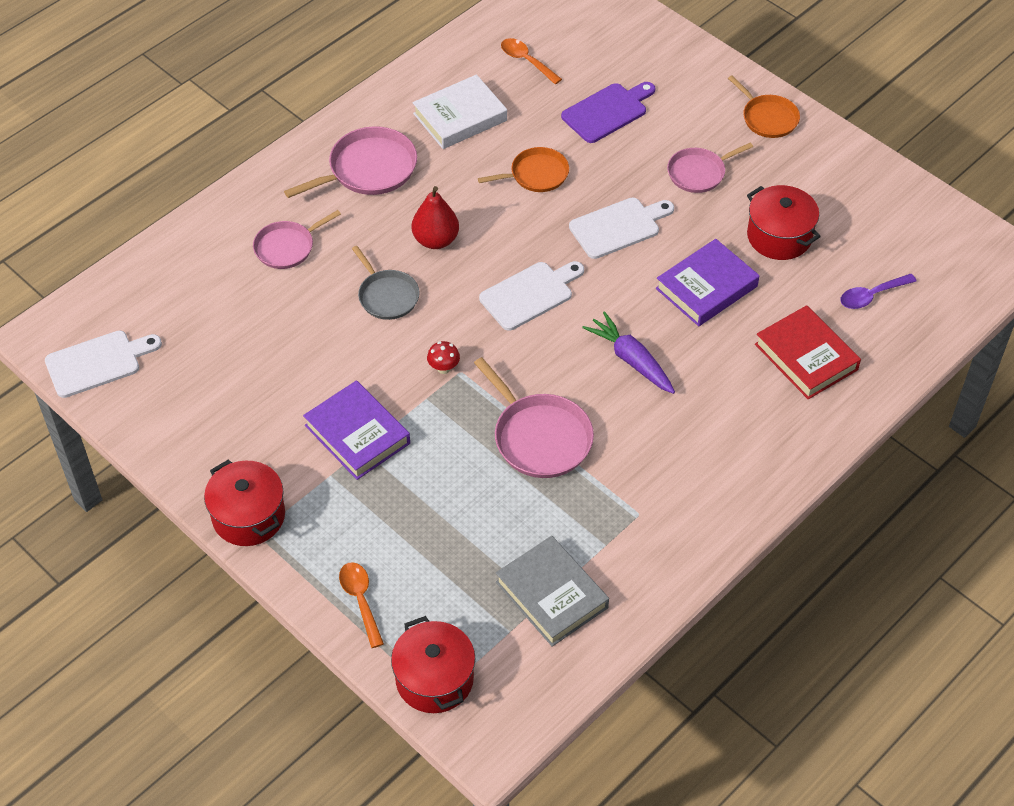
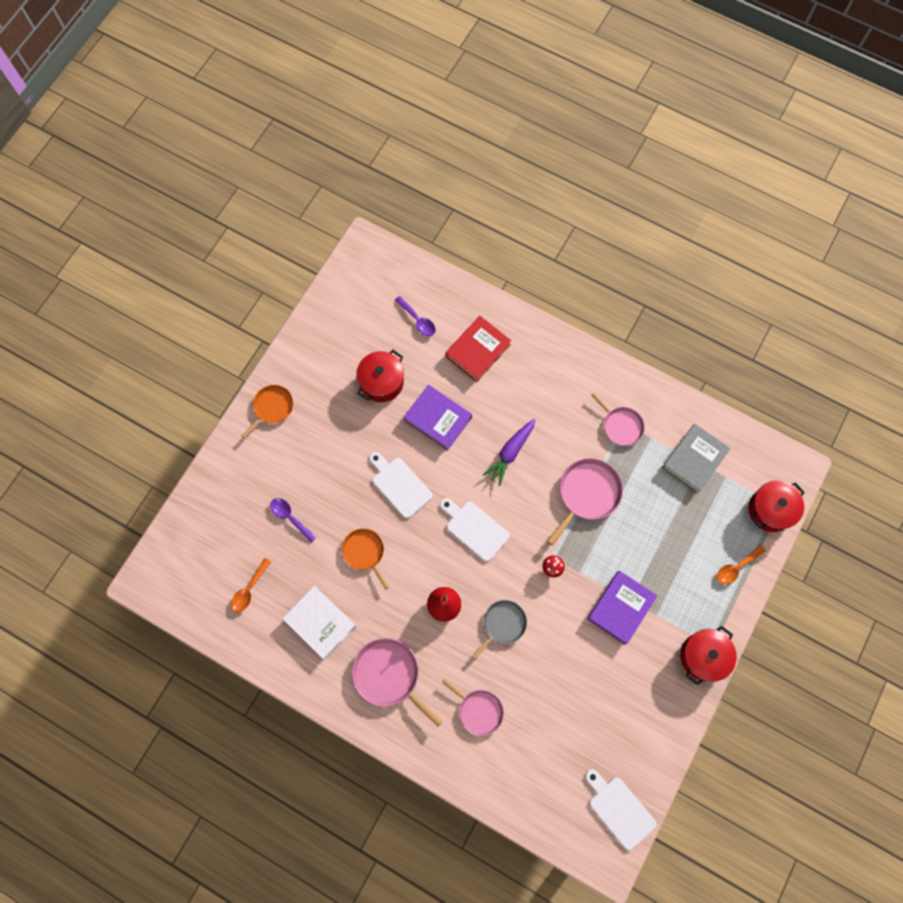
camera: 105 degrees left, 20 degrees up
(607, 112) = (290, 517): purple cutting board -> purple spoon
(699, 173) = (336, 443): pink pan -> pink pan (621, 425)

